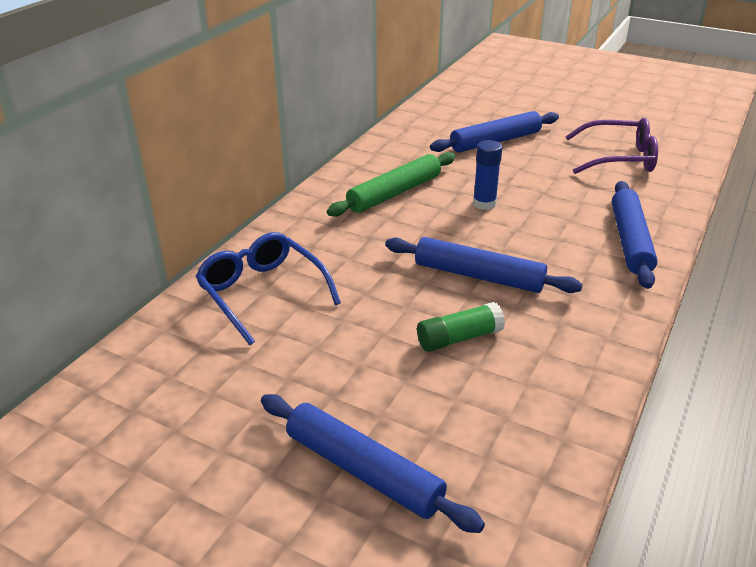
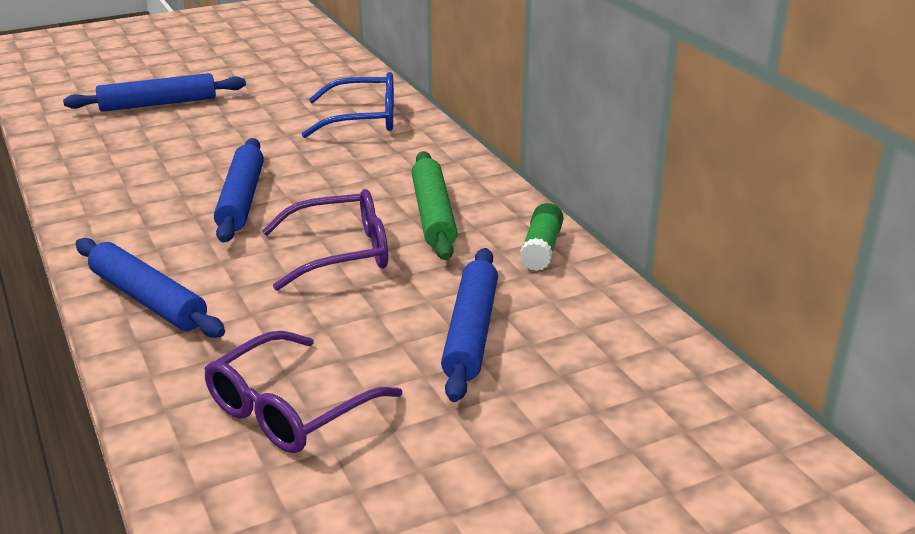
camera: 125 degrees right, 5 degrees down
(459, 338) = (194, 164): green glue stick -> green glue stick (541, 249)
(479, 276) = (241, 199): blue rolling pin -> blue rolling pin turned 60 degrees counterclockwise
(484, 204) = (340, 253): blue glue stick -> purple glasses

